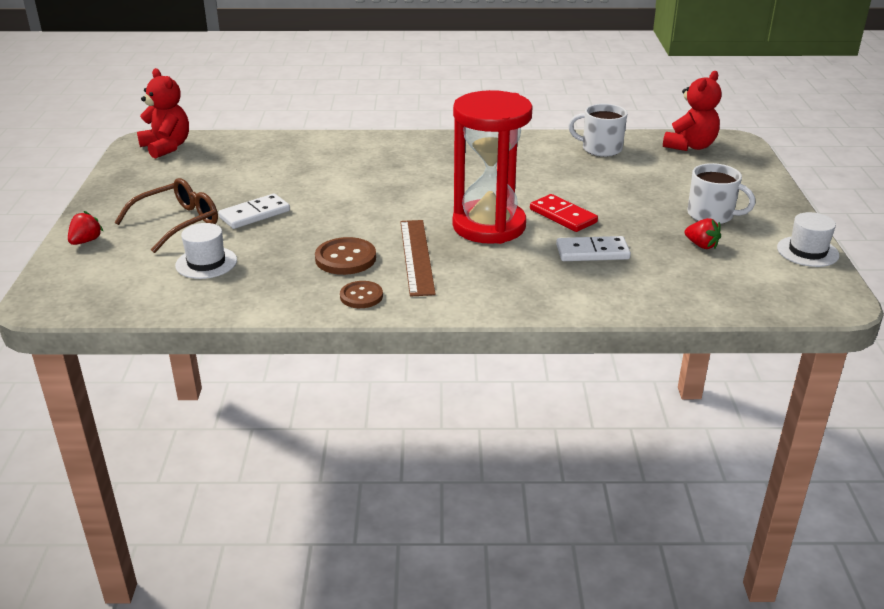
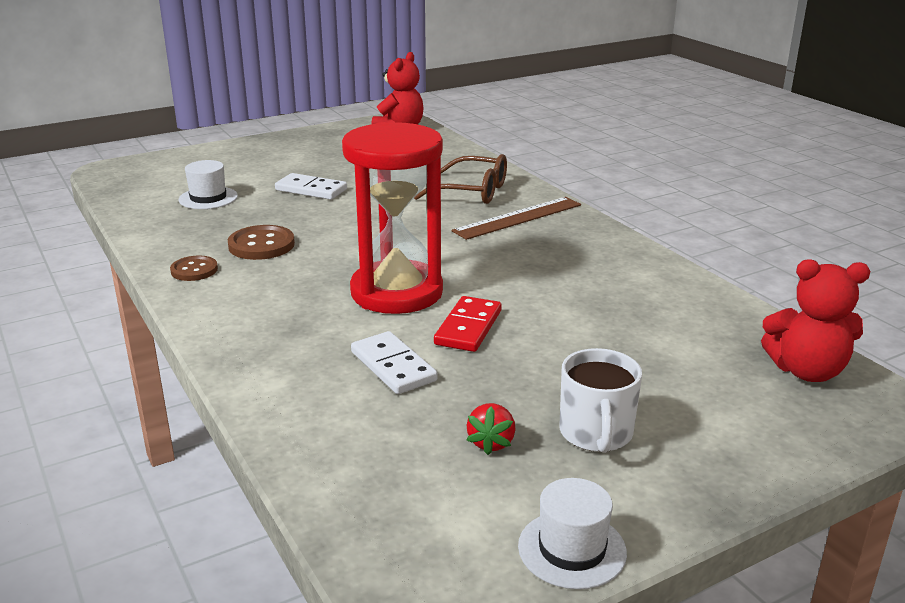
camera: 60 degrees right, 5 degrees down
(86, 241) = (210, 153): red strawberry -> none
(177, 223) = (267, 170): brown glasses -> brown glasses (472, 192)
(416, 256) = (293, 274): brown ruler -> brown ruler (518, 218)
(600, 149) = (692, 309): white mug -> none

